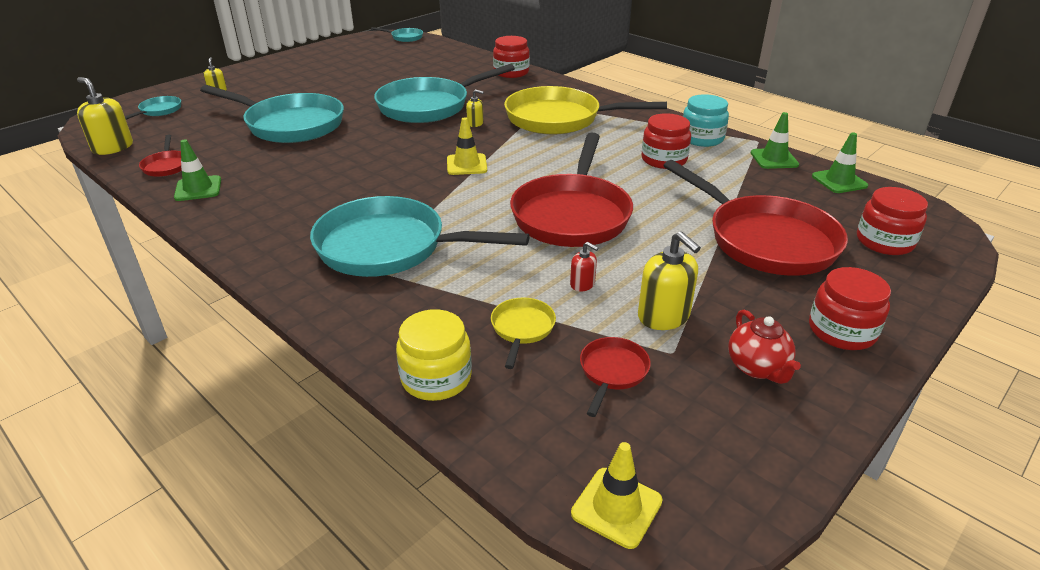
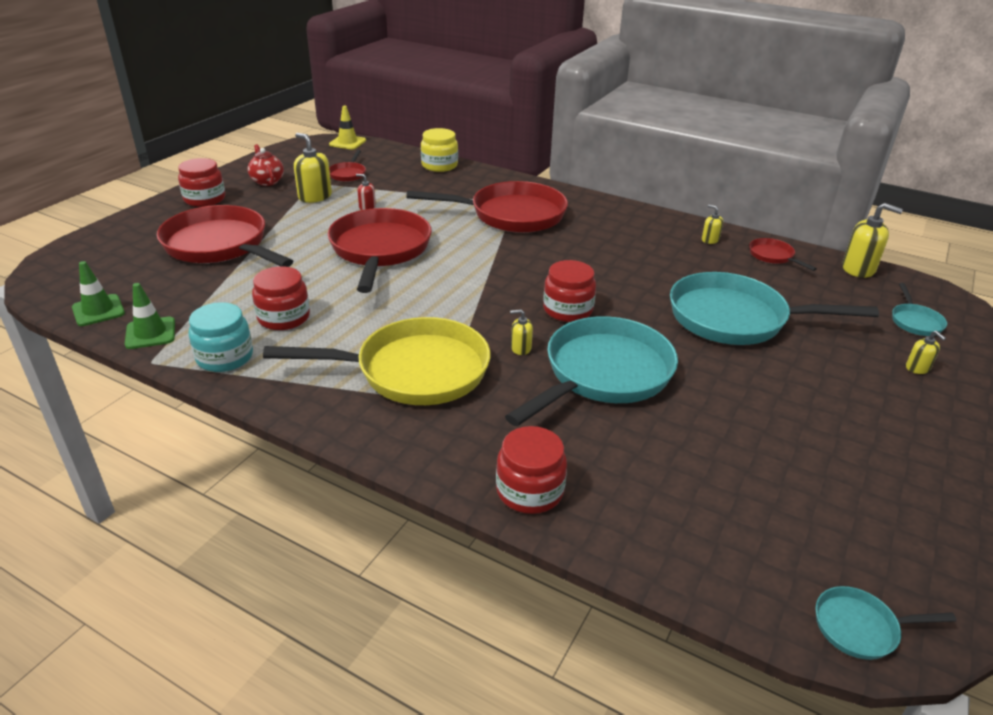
camera: 165 degrees right, 0 degrees up
(198, 189) = (710, 240): green traffic cone -> yellow soap dispenser
(389, 247) = (511, 215): turquoise pan -> red pan
(466, 165) = (496, 288): yellow traffic cone -> none
(522, 329) = (401, 184): yellow pan -> none
(884, 242) = (117, 254): red jar -> red jar (568, 310)

